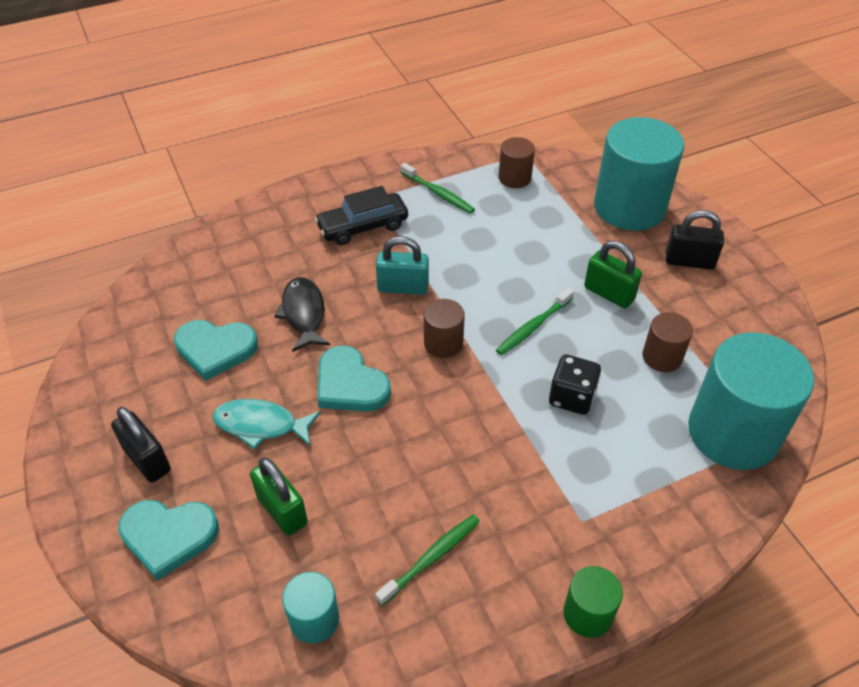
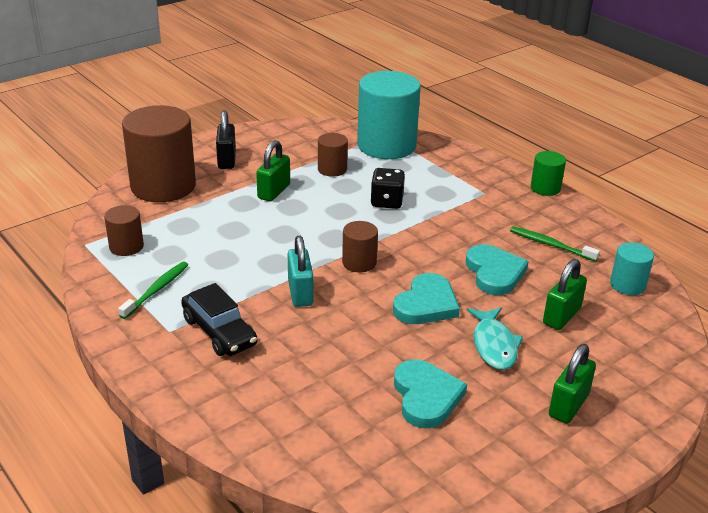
camera: 105 degrees left, 15 degrees down
(147, 460) = (568, 405): black padlock -> green padlock
(168, 536) = (624, 370): turquoise heart -> turquoise heart (494, 273)
(303, 313) = (356, 347): black fish -> none
(533, 326) = (323, 222): green toothbrush -> none
(629, 207) = (163, 186): turquoise cylinder -> brown cylinder

